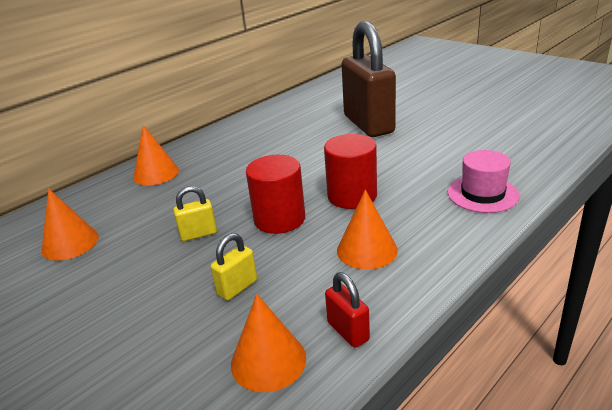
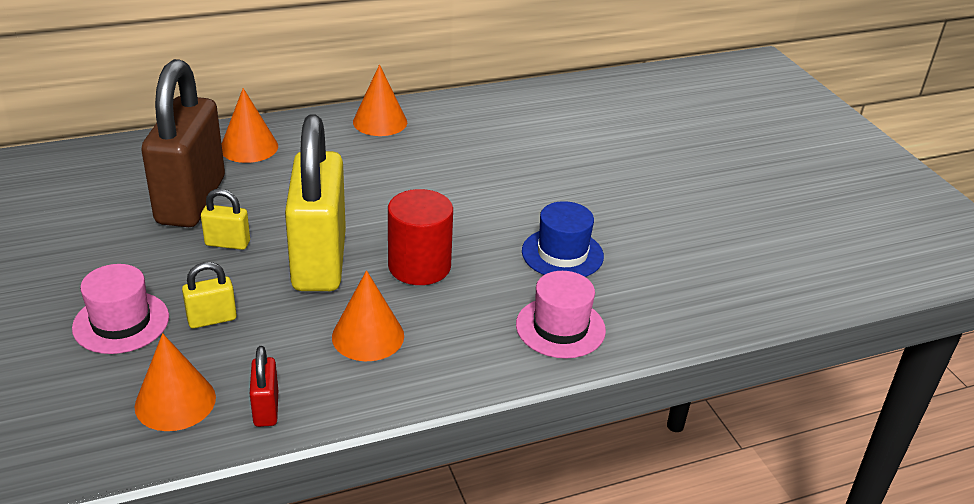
camera: 20 degrees right, 5 degrees up
(70, 243) = (106, 200): orange cone -> orange cone (380, 122)
(162, 321) = (121, 322): none -> pink hat
(279, 219) = (319, 261): red cylinder -> yellow padlock
(368, 124) = (540, 176): brown padlock -> brown padlock (191, 201)
(432, 156) = (562, 254): none -> blue hat

